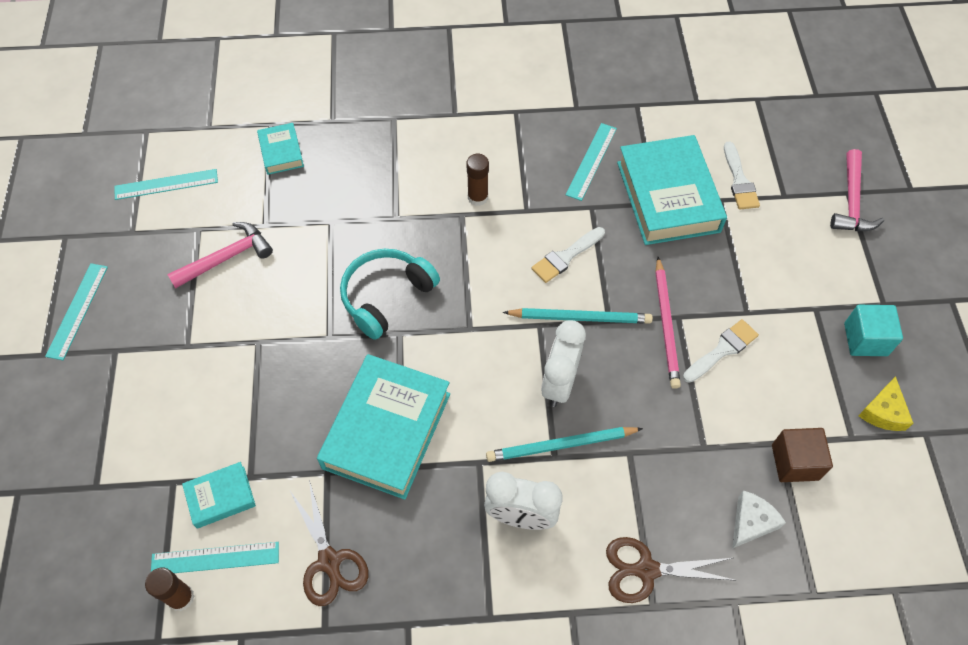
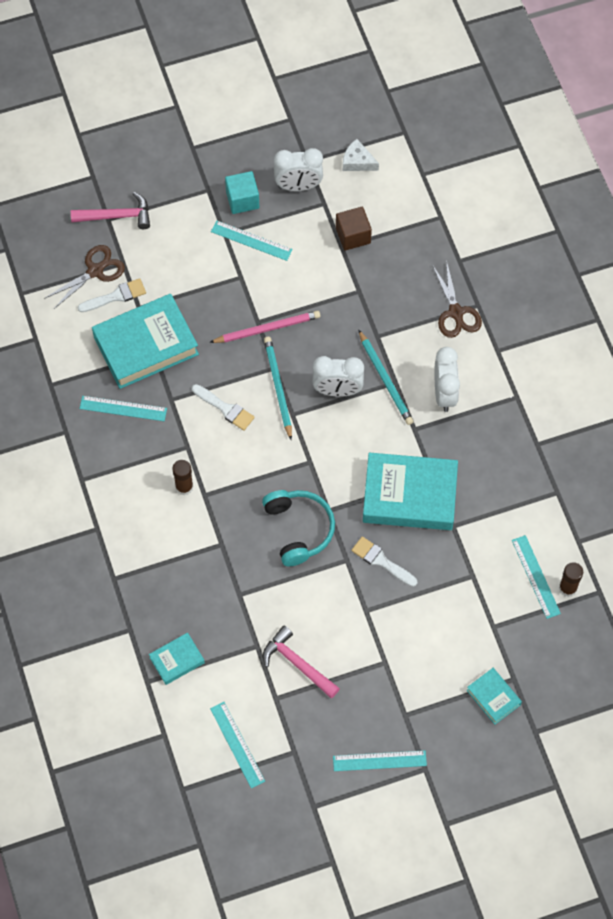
camera: 105 degrees left, 5 degrees up
(221, 497) = (493, 590): turquoise book -> turquoise book (493, 697)
(329, 561) = (513, 503): brown scissors -> brown scissors (95, 271)
(386, 296) = (298, 529): turquoise headphones -> turquoise headphones turned 135 degrees counterclockwise
(722, 350) = (278, 289): white brush -> white brush (381, 561)
(751, 522) = (404, 257): white cheese -> white cheese (357, 161)
(800, 336) = (251, 240): none -> turquoise ruler
(883, 412) = (298, 186): yellow cheese -> white clock

